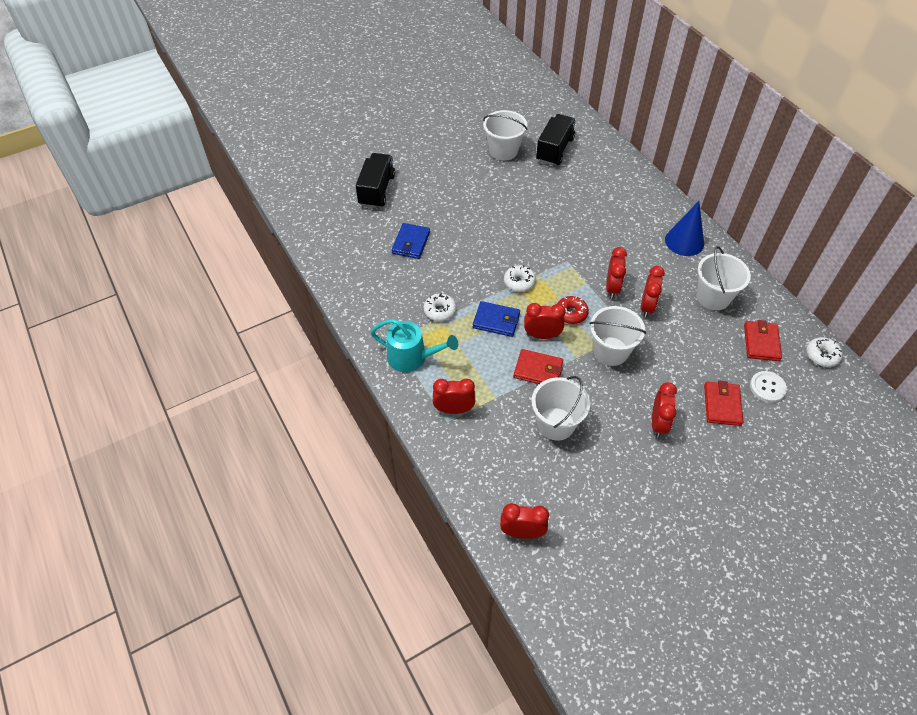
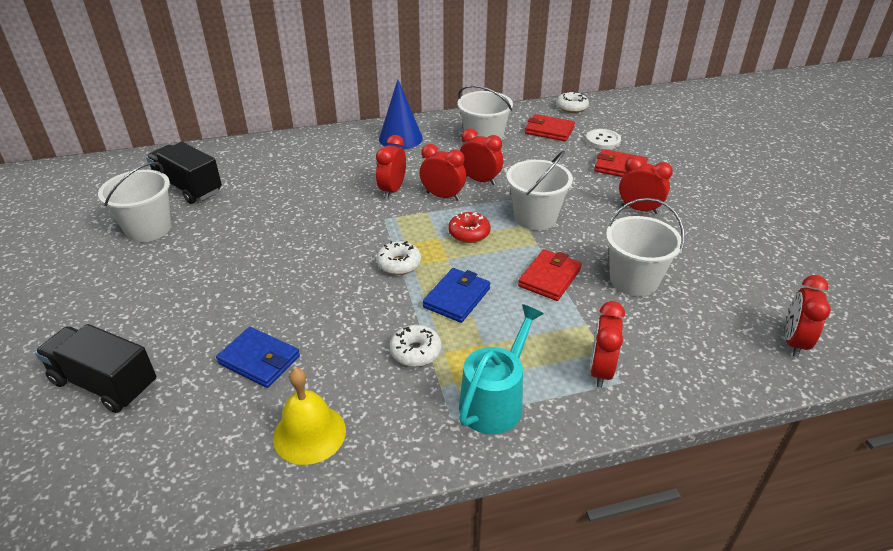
camera: 75 degrees left, 15 degrees down
(367, 281) = (309, 433): none -> yellow bell
(542, 335) = (495, 263): red clock -> red clock (392, 190)

